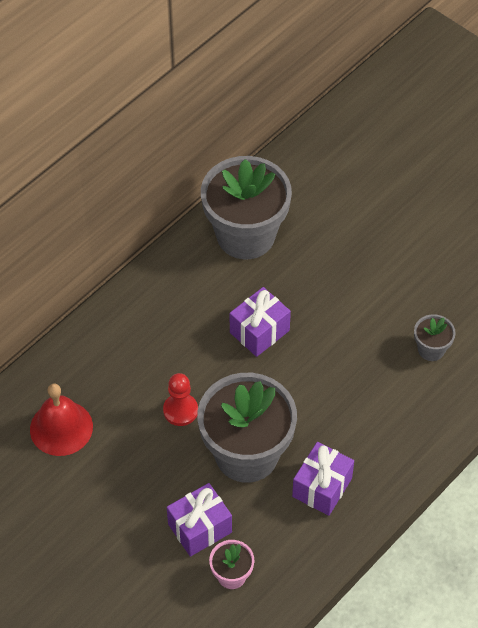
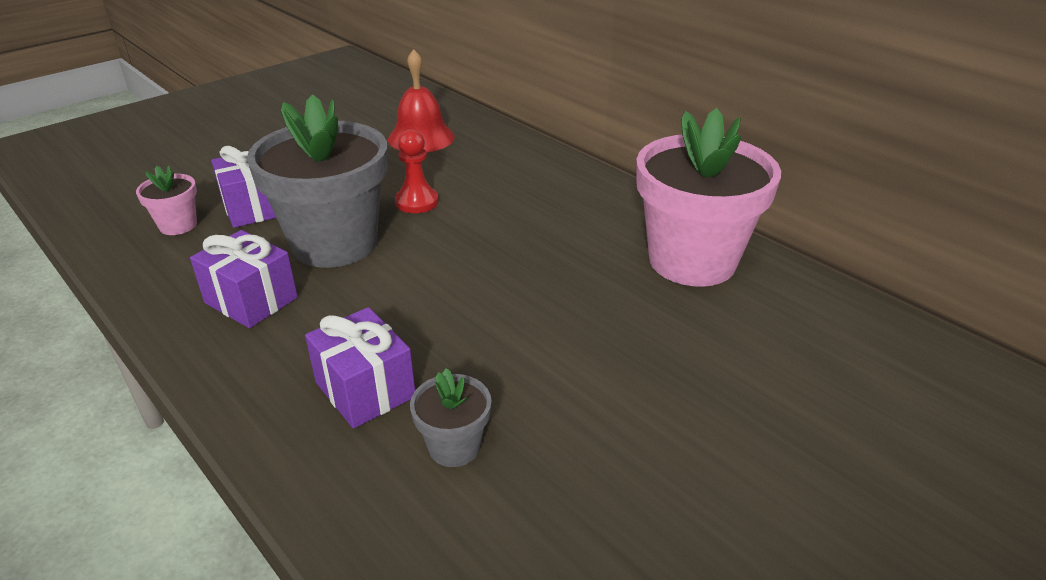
camera: 95 degrees right, 20 degrees down
(245, 235) = (692, 261): grey flower pot -> pink flower pot
(259, 331) = (522, 263): purple gift -> purple gift (365, 389)

